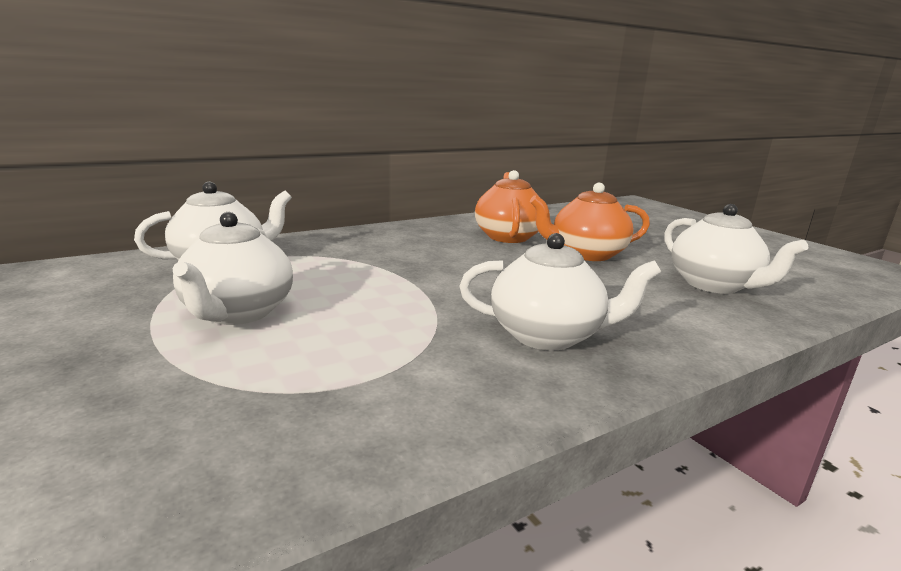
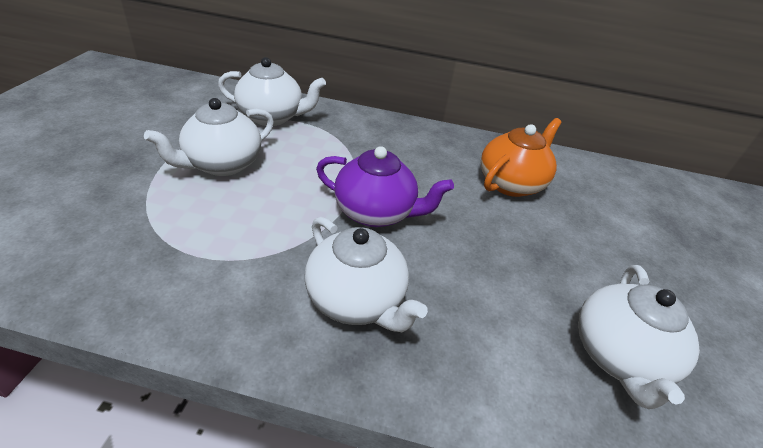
camera: 40 degrees right, 20 degrees up
(454, 285) = (376, 213): none -> purple teapot
(586, 254) = (550, 242): orange teapot -> none

